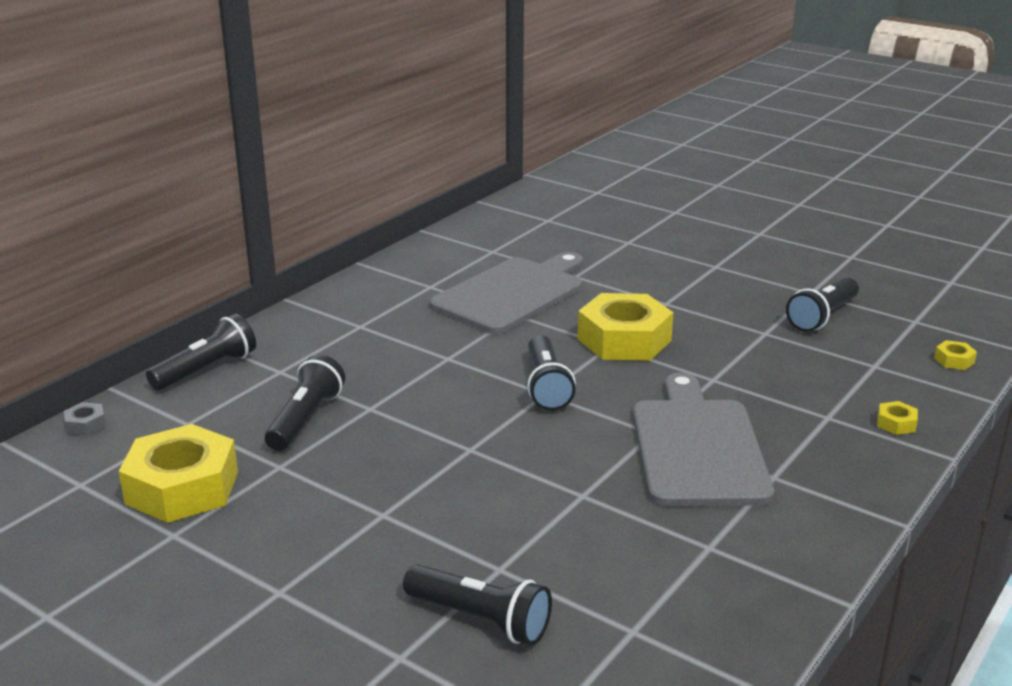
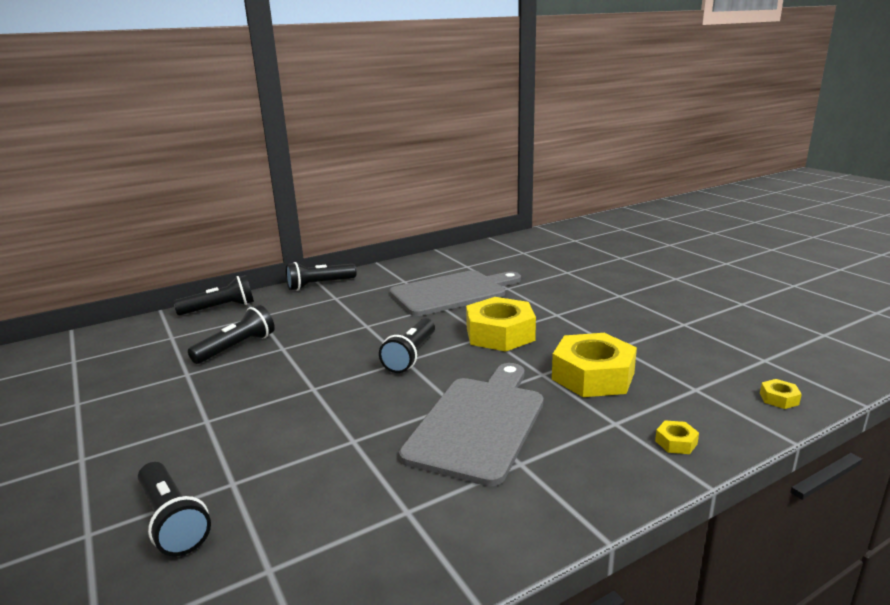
camera: 25 degrees right, 5 degrees down
(86, 424) = (121, 327): grey nut -> none
(182, 487) = (119, 375): yellow nut -> yellow nut (593, 376)
(822, 317) = (678, 343): black flashlight -> black flashlight (319, 285)

